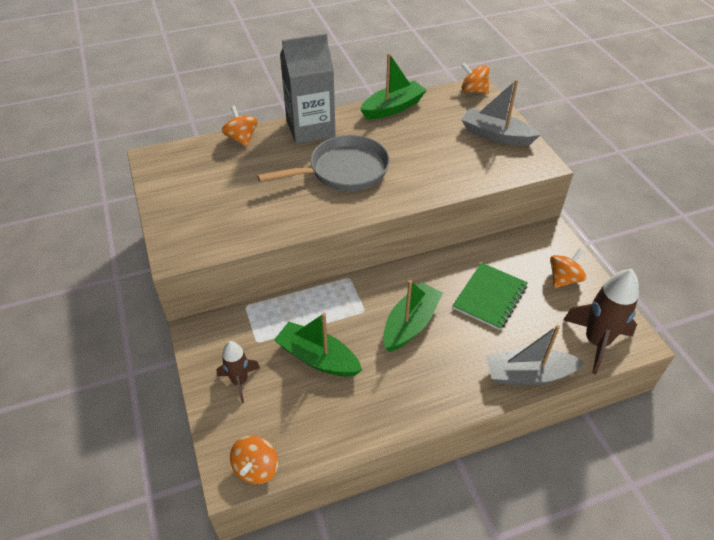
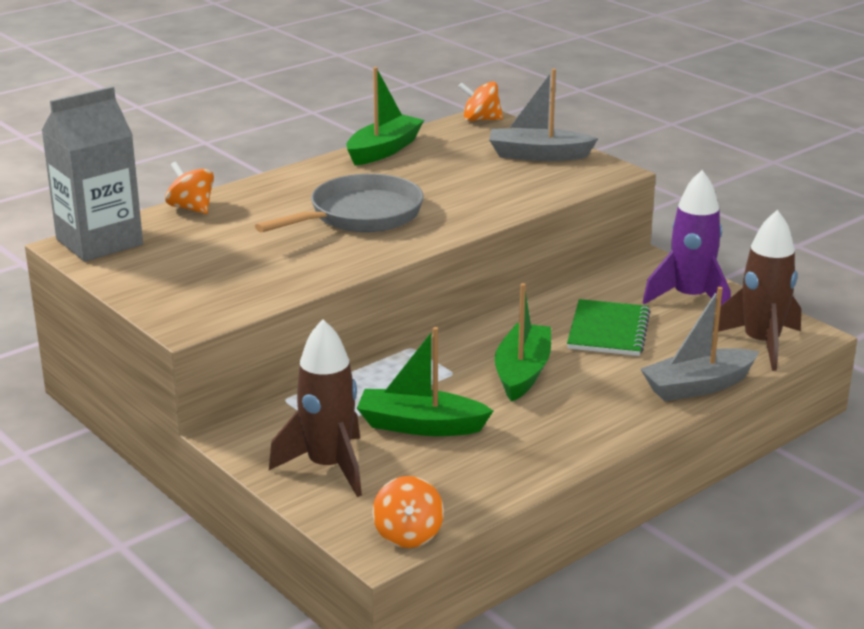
camera: 20 degrees left, 20 degrees down
(240, 381) = (328, 467): brown rocket -> brown rocket, size x1.67
(310, 129) = (283, 185): grey carton -> grey carton (99, 242)
(563, 279) = (690, 298): orange spinning top -> purple rocket

